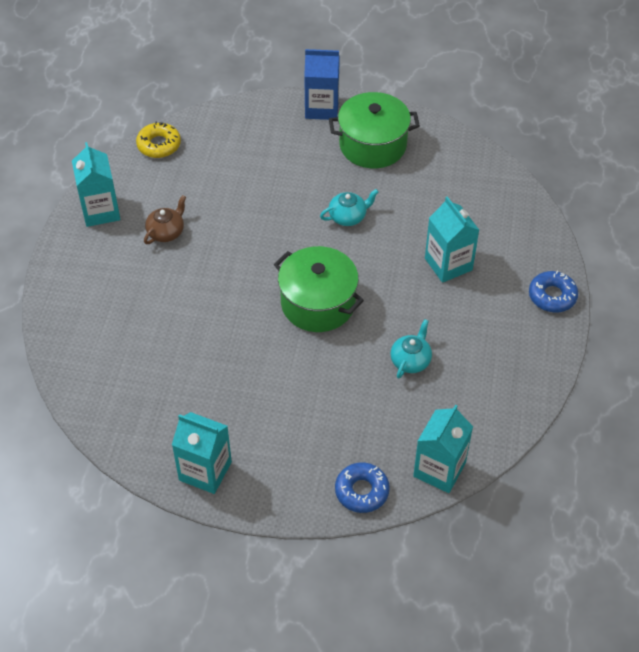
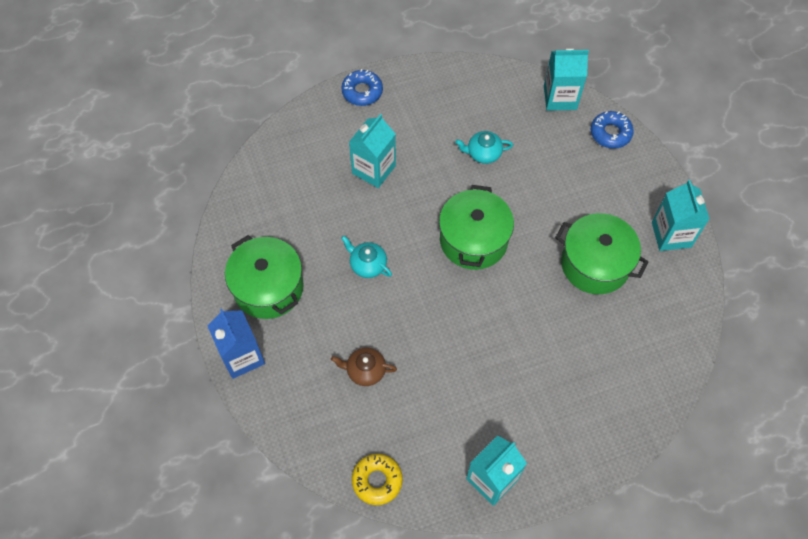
camera: 120 degrees left, 10 degrees up
(166, 232) = (478, 402): brown teapot -> brown teapot (365, 370)
(223, 385) = (595, 264): none -> green pot

